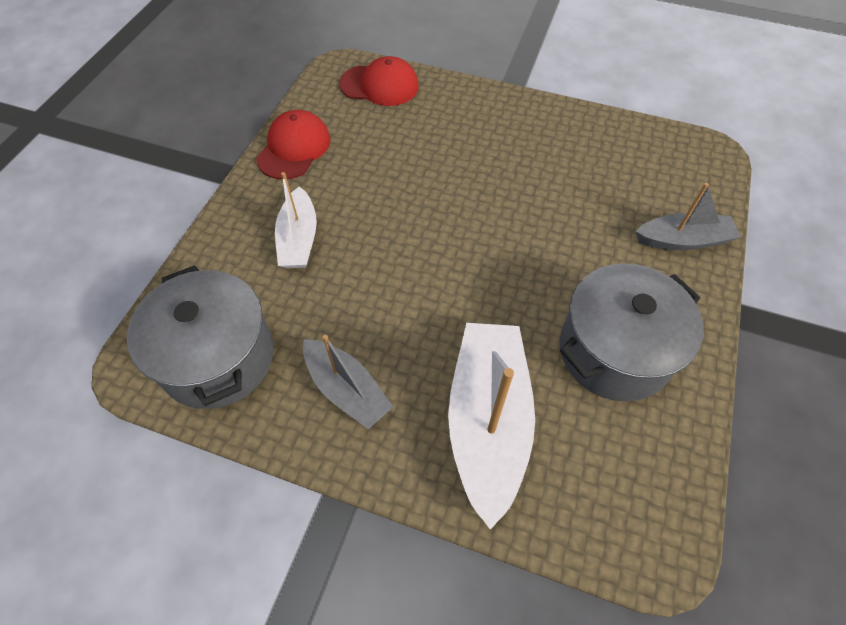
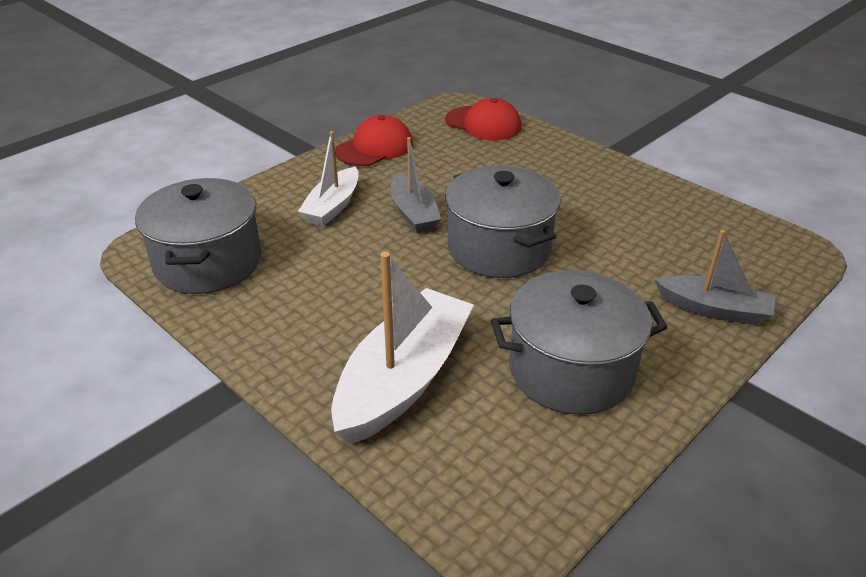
camera: 25 degrees right, 20 degrees down
(347, 389) = (295, 316): grey boat -> grey boat (413, 213)
(480, 236) = (499, 248): none -> grey pot

